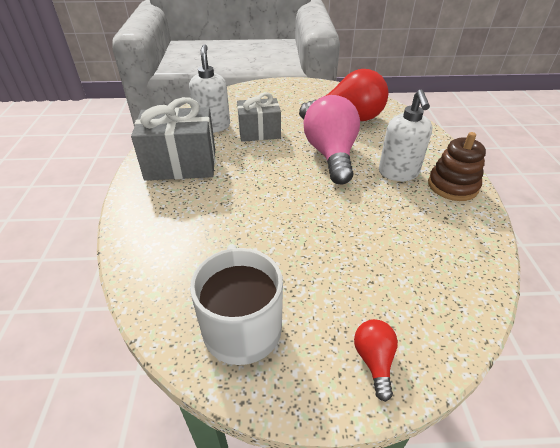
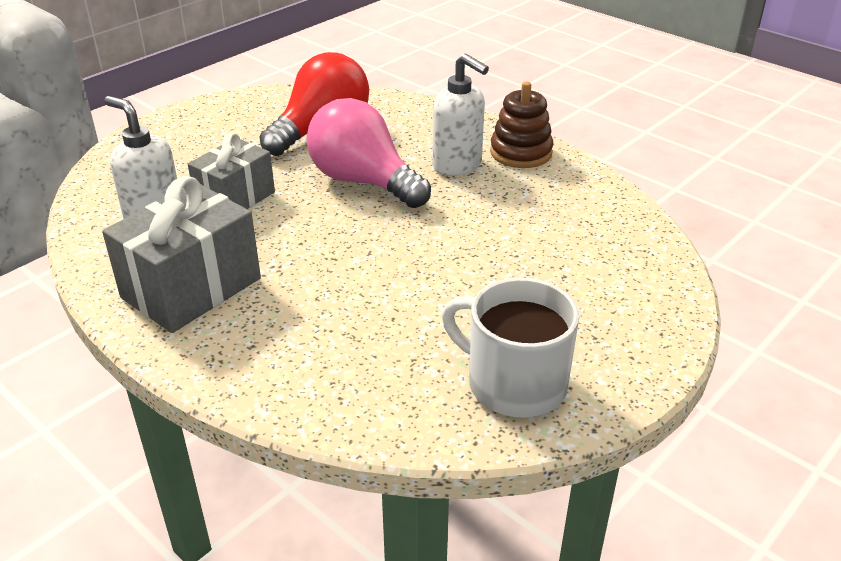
camera: 45 degrees left, 5 degrees down
(374, 360) = (642, 330): red light bulb -> none

